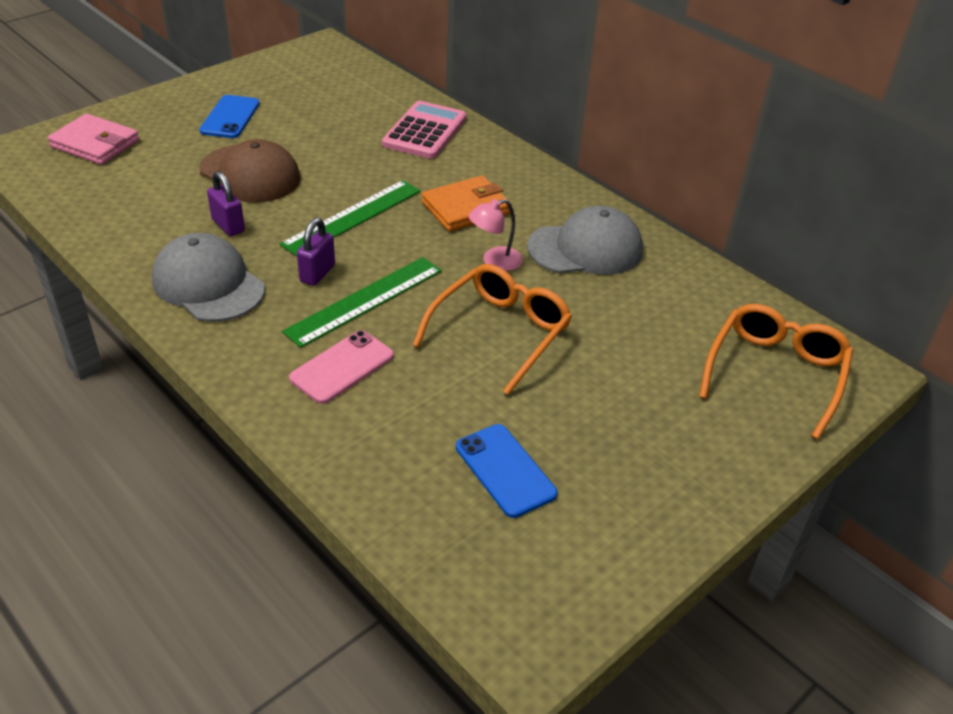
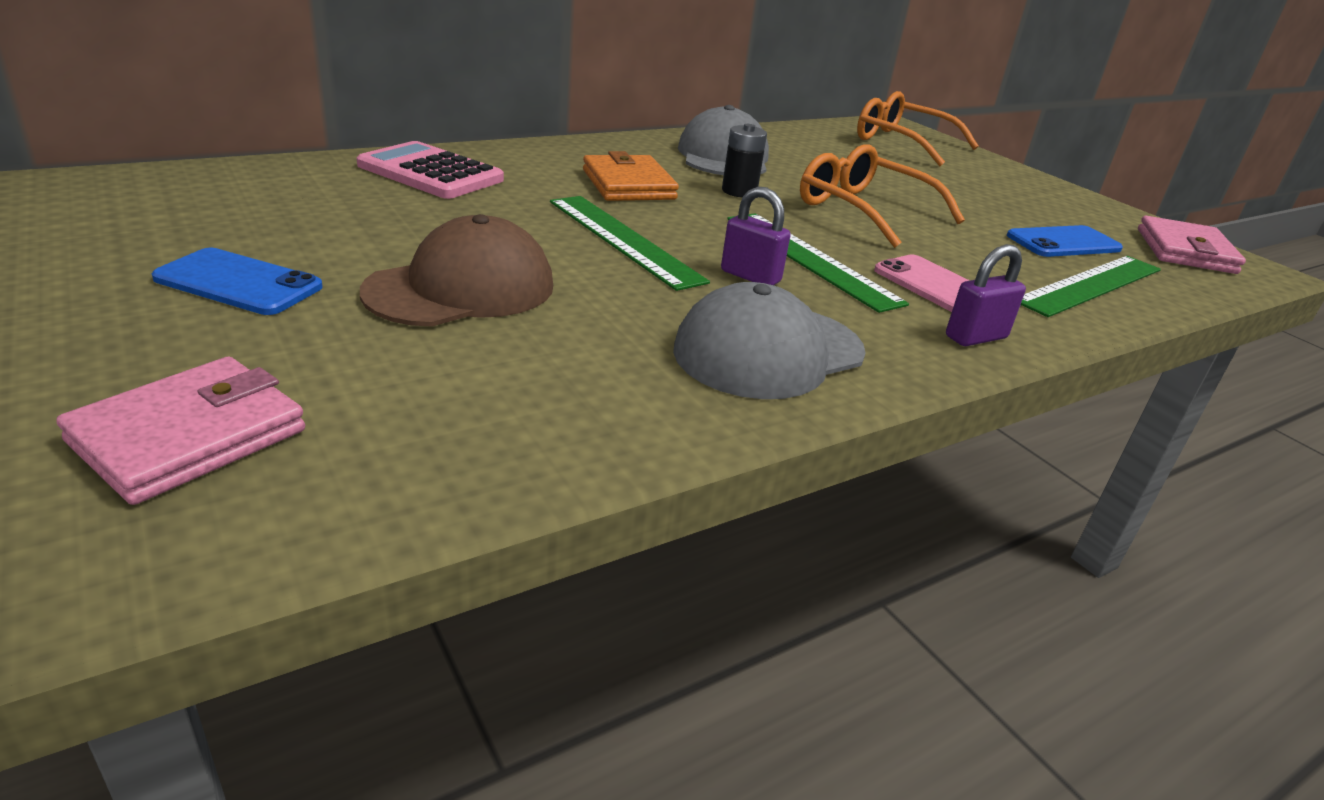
camera: 80 degrees left, 10 degrees down
(228, 225) = (610, 321): purple padlock -> purple padlock (975, 337)
(397, 470) = (1090, 285): none -> green ruler
(494, 261) = (739, 191): pink lamp -> black battery
(549, 583) = (1185, 251): none -> pink wallet

